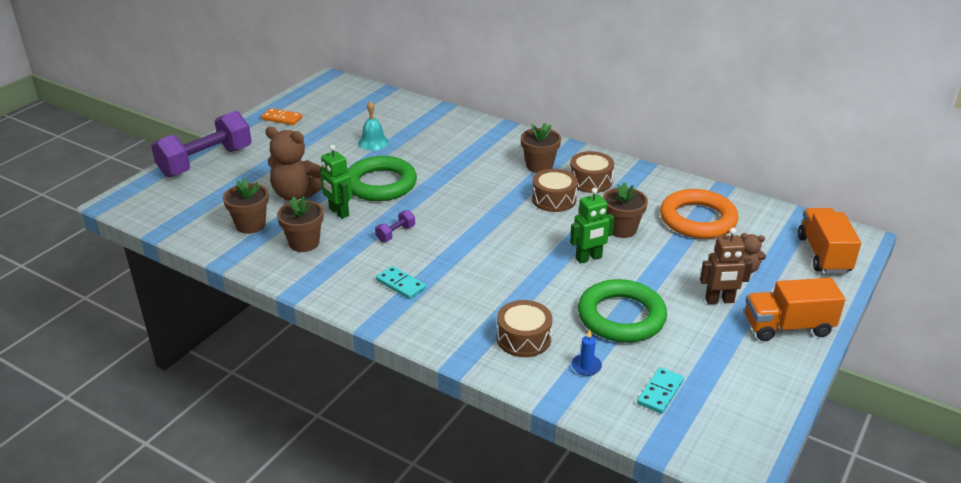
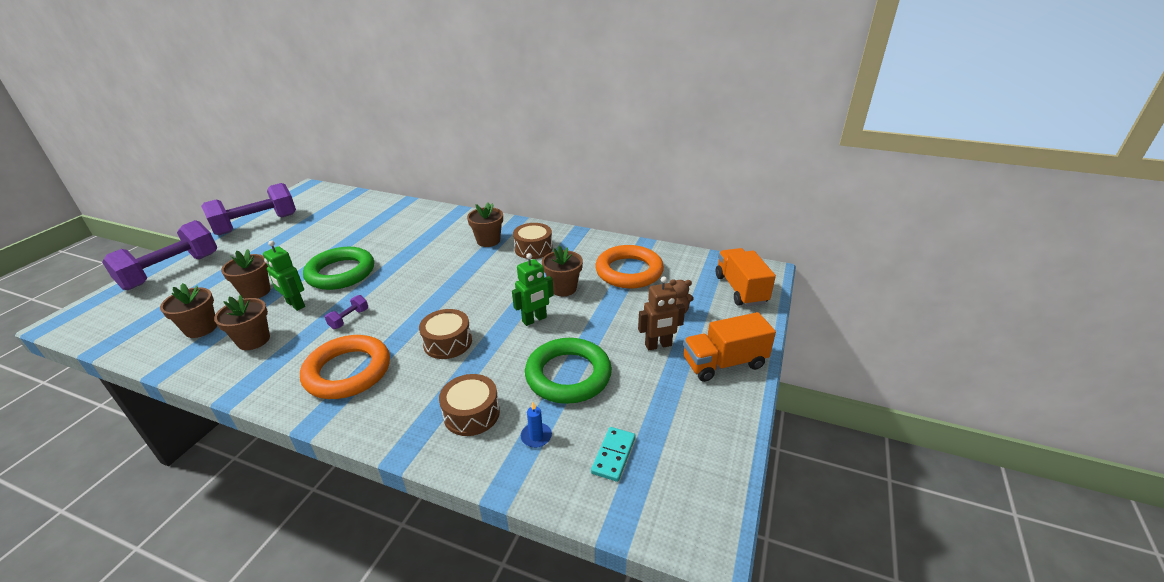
camera: 10 degrees left, 0 degrees up
(282, 118) = (256, 224): orange domino -> purple dumbbell
(296, 194) = (256, 292): brown teddy bear -> brown flower pot
(373, 142) = (339, 236): turquoise bell -> none
(400, 284) = (348, 371): turquoise domino -> orange ring
(554, 199) = (501, 268): brown drum -> brown drum (448, 342)

